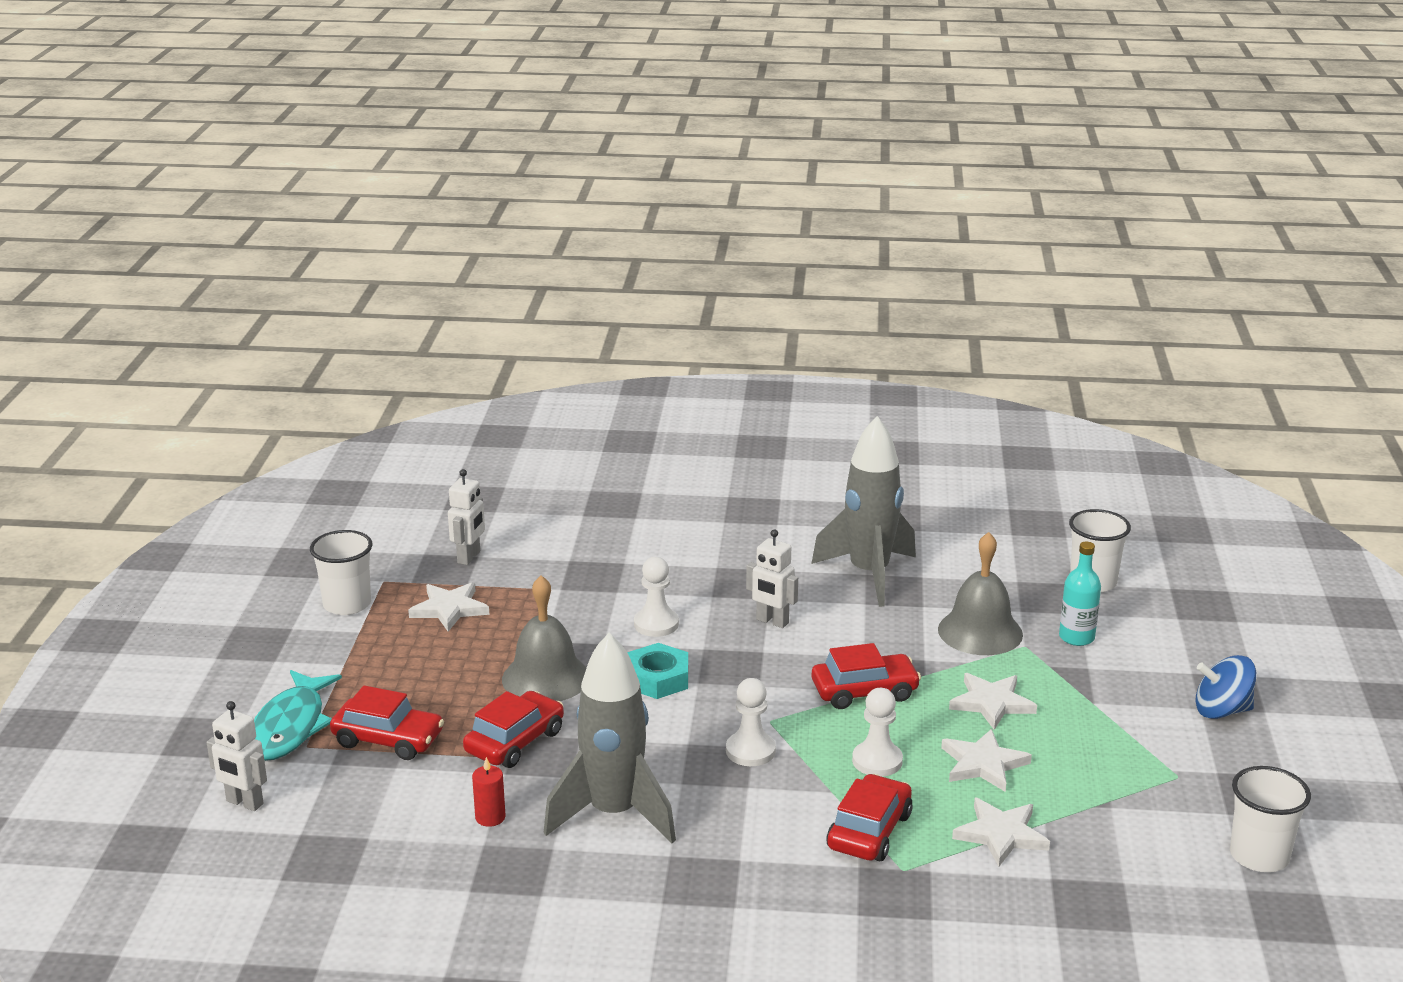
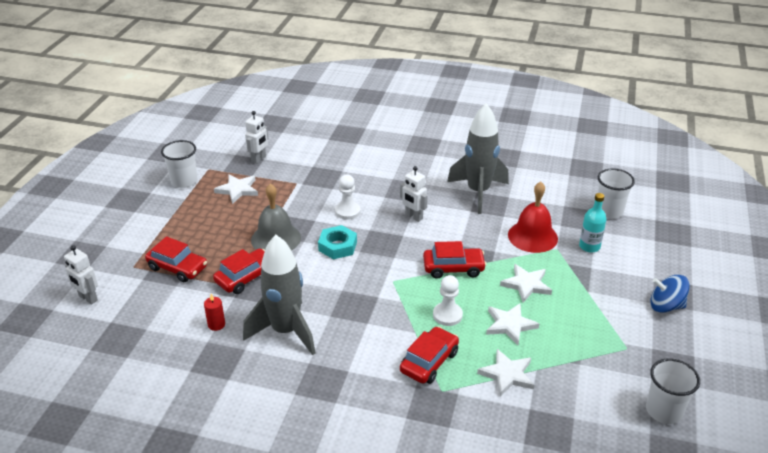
camera: 10 degrees right, 10 degrees up
(290, 727) = (128, 253): turquoise fish -> none
(750, 751) = (376, 299): white pawn -> none
(980, 632) = (532, 236): grey bell -> red bell

